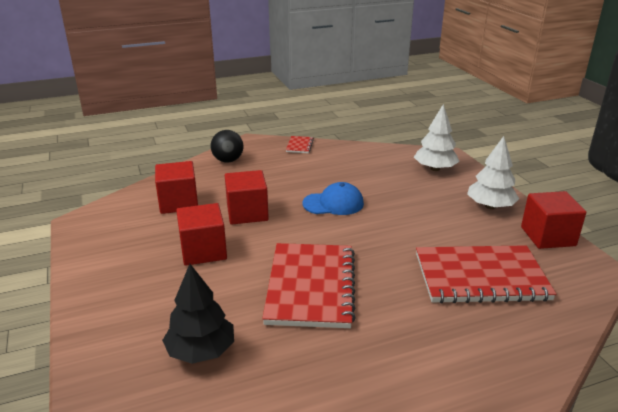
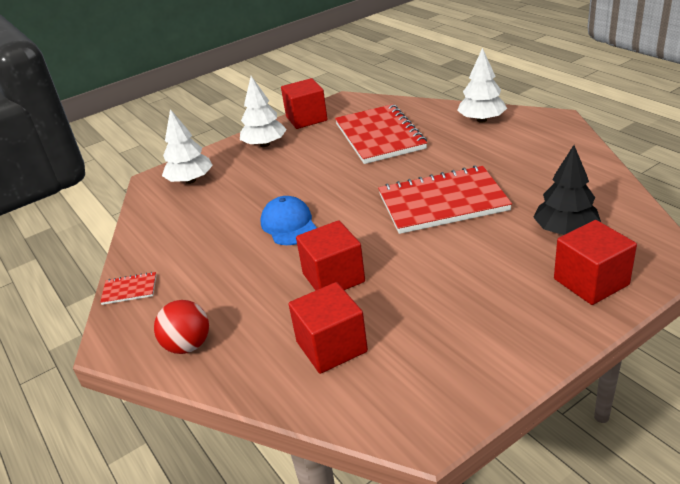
camera: 100 degrees left, 5 degrees up
(203, 251) = (427, 282): red cube -> red cube (591, 282)
(228, 160) = (188, 345): black ball -> red ball
(498, 374) = (481, 120): none -> white tree

